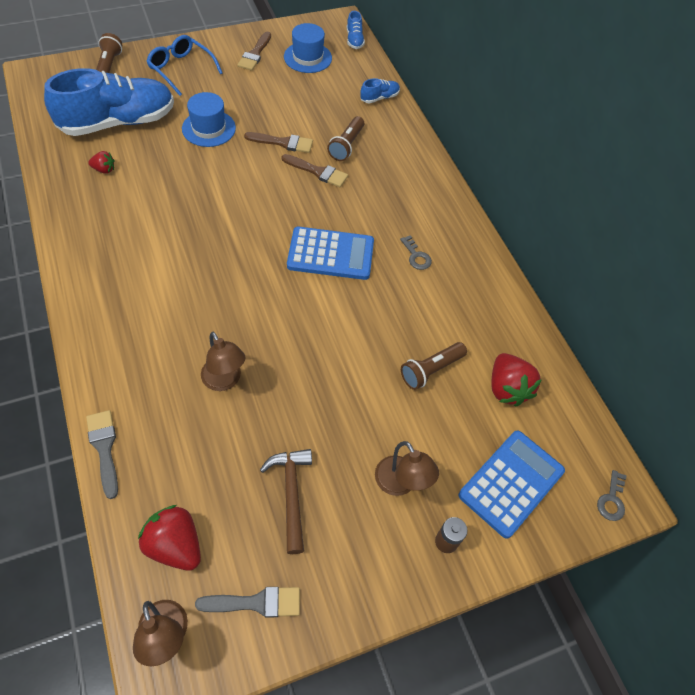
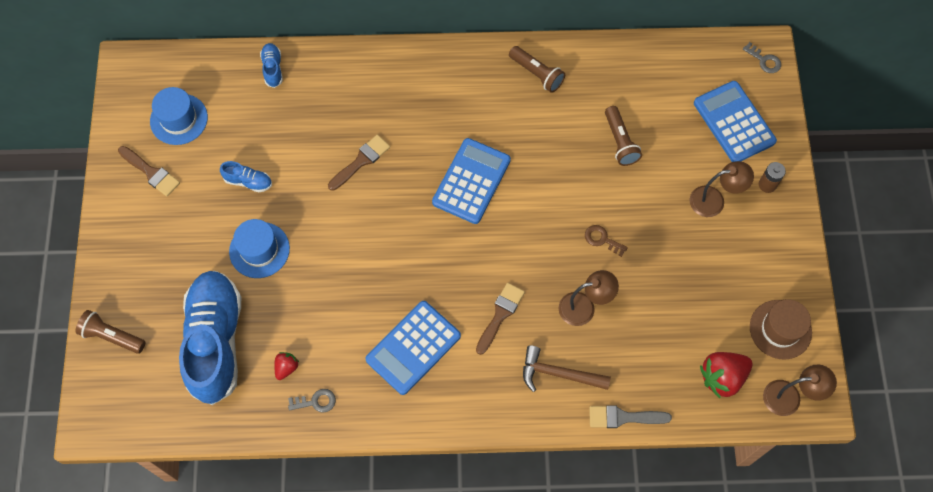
camera: 65 degrees left, 10 degrees up
(143, 250) = (413, 347): none -> blue calculator
(181, 69) = (148, 258): blue glasses -> none
(256, 603) = (780, 329): grey brush -> brown hat
(283, 143) = (308, 182): brown brush -> brown brush (500, 315)
(291, 494) = (702, 282): brown hammer -> brown hammer (558, 374)
(308, 379) = (602, 239): none -> brown key
(346, 145) = (333, 123): brown flashlight -> brown flashlight (537, 74)
(354, 40) = (166, 62): blue shoe -> blue shoe (248, 181)
(416, 256) = (497, 109): grey key -> grey key (316, 401)
(507, 388) = (653, 91): red strawberry -> none

